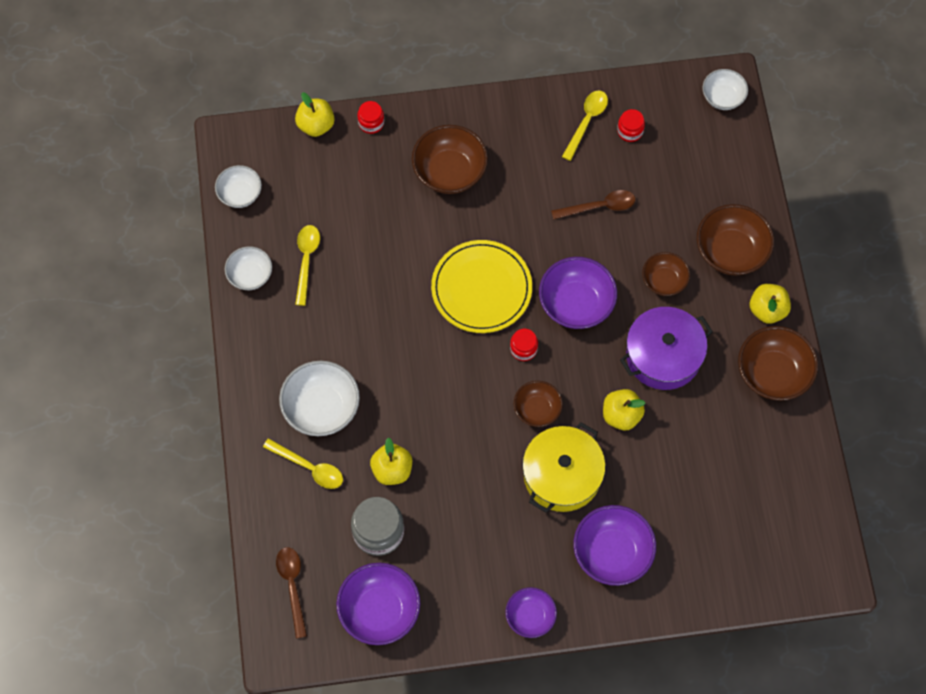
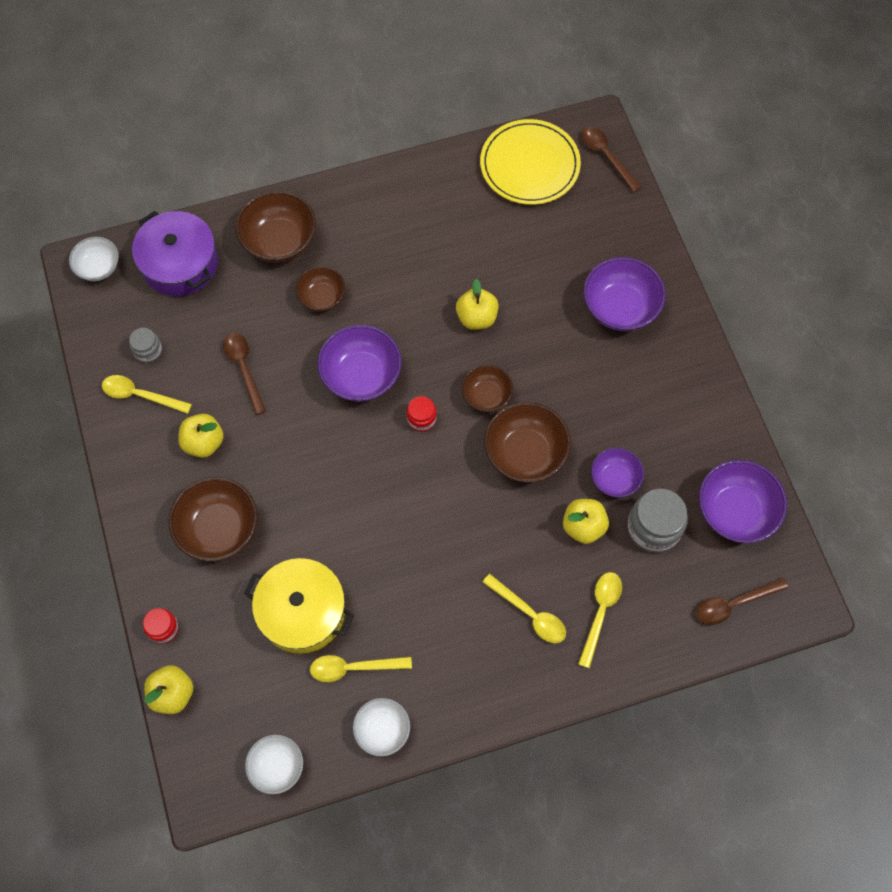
camera: 100 degrees left, 0 degrees up
(321, 408) = (529, 614): white bowl -> yellow spoon
(481, 288) = (358, 471): yellow plate -> yellow plate (529, 165)
(530, 616) = (702, 370): purple bowl -> purple bowl (614, 479)
(562, 475) = (551, 362): yellow pot -> yellow pot (302, 611)
(630, 131) = (148, 351): red jar -> grey jar
(663, 355) = (405, 288): purple pot -> purple pot (180, 263)
(767, 310) = (339, 203): yellow apple -> yellow apple (204, 442)
(773, 373) = (406, 192): brown bowl -> brown bowl (525, 453)
(794, 579) = (606, 156): none -> brown spoon

